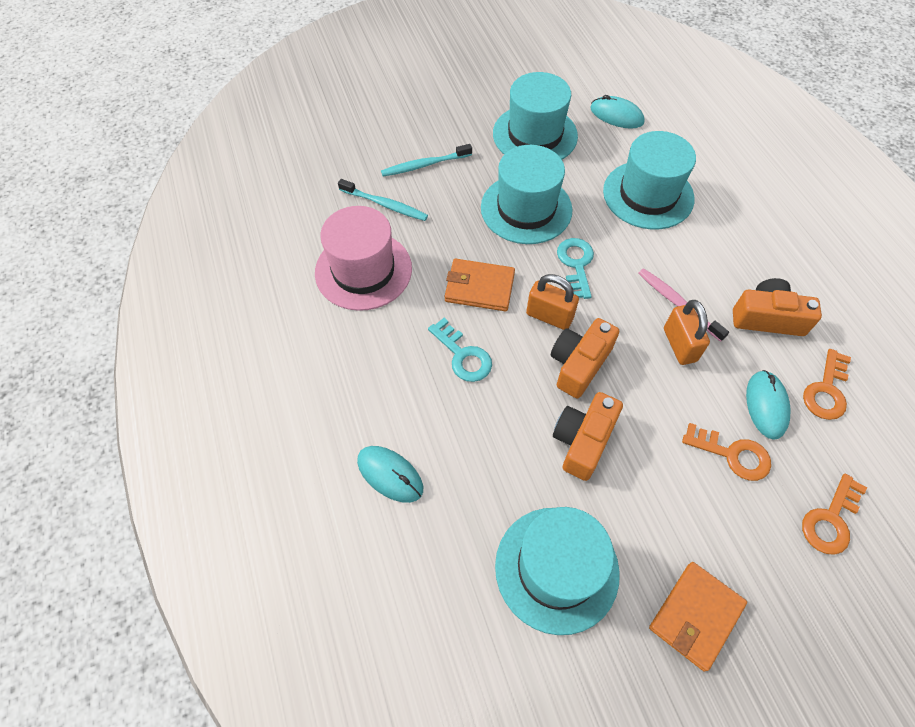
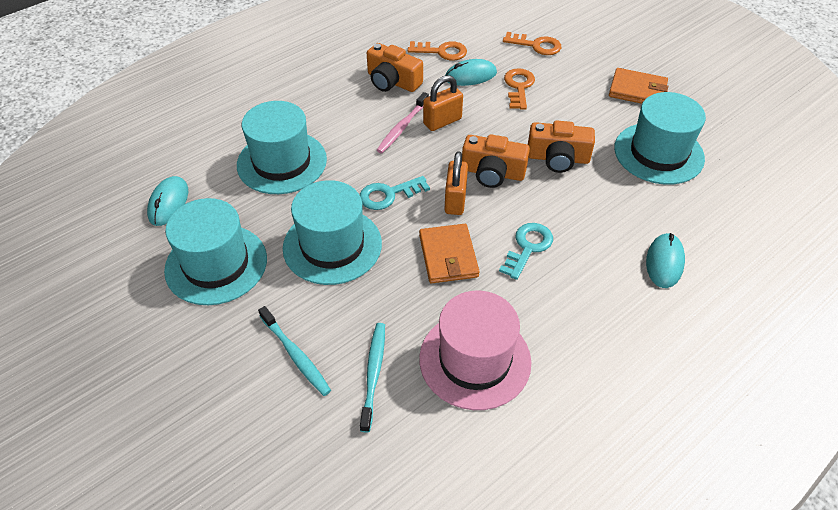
camera: 110 degrees left, 10 degrees down
(767, 318) = (392, 81): orange camera -> orange camera turned 45 degrees counterclockwise

